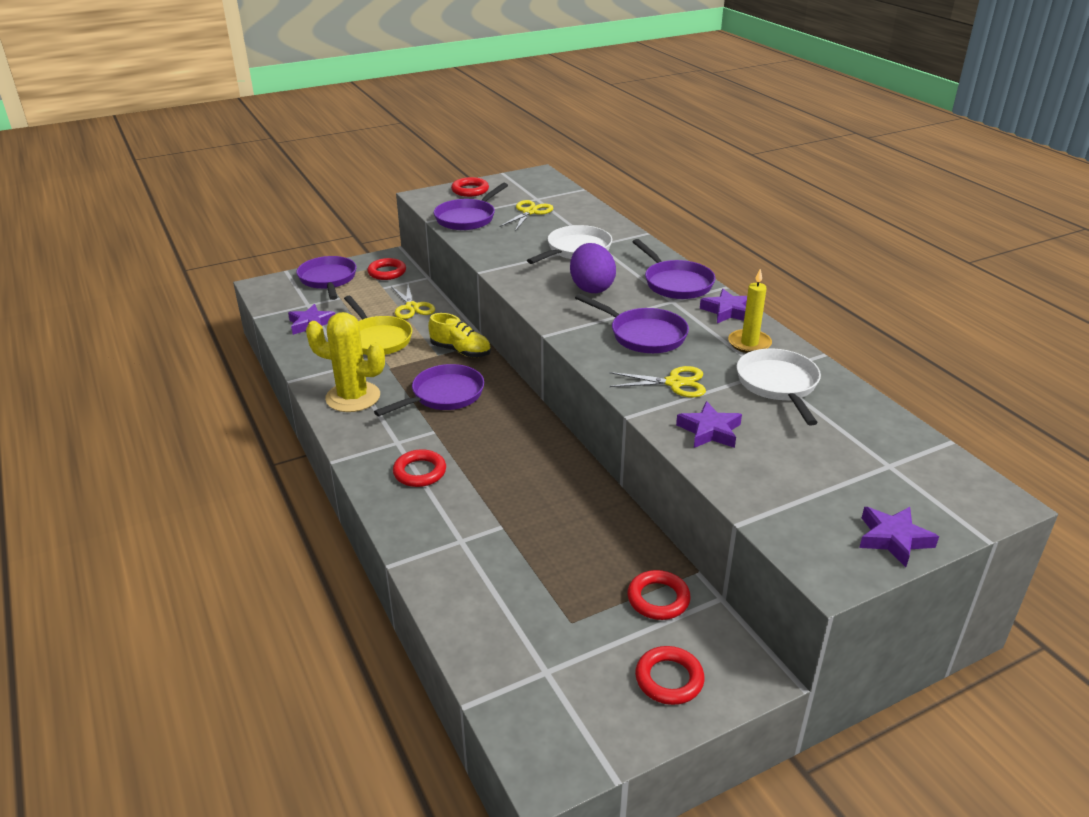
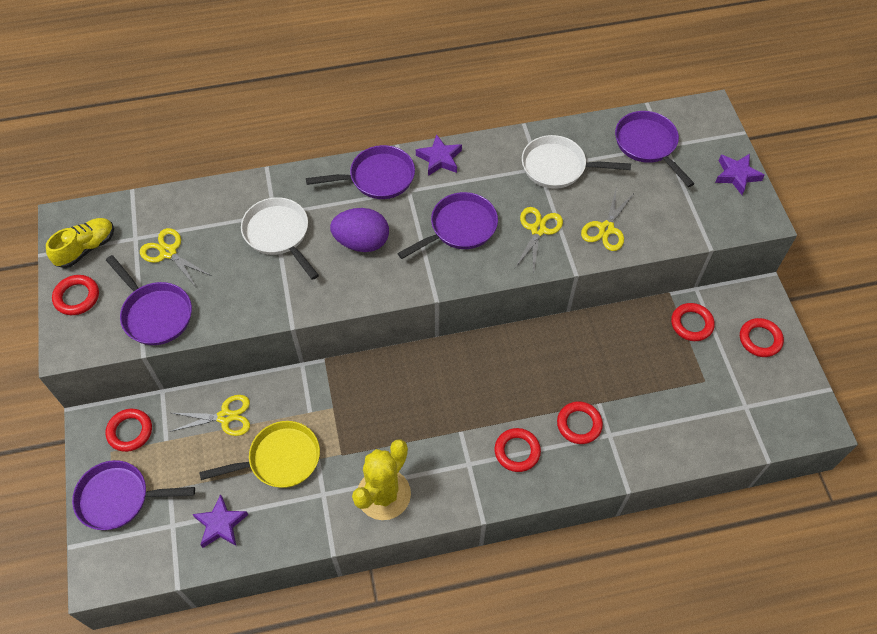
camera: 75 degrees left, 25 degrees up
(444, 395) = (406, 414): purple pan -> purple pan (648, 145)
(460, 351) = (333, 386): yellow shoe -> yellow shoe (86, 248)
(467, 513) = (579, 424): none -> red ring
(709, 431) = (606, 229): purple star -> yellow scissors
(749, 343) = (495, 163): yellow candle -> none

